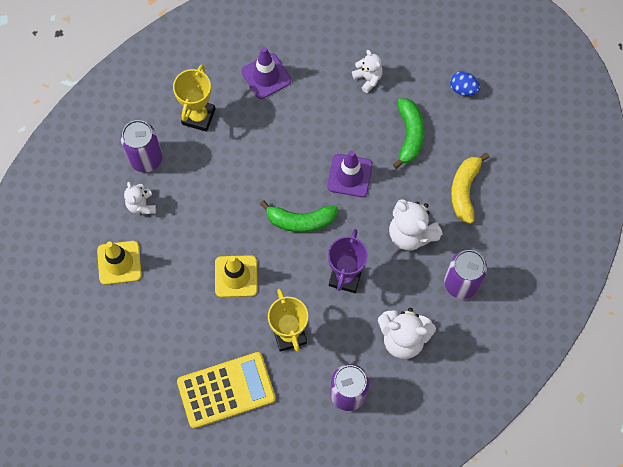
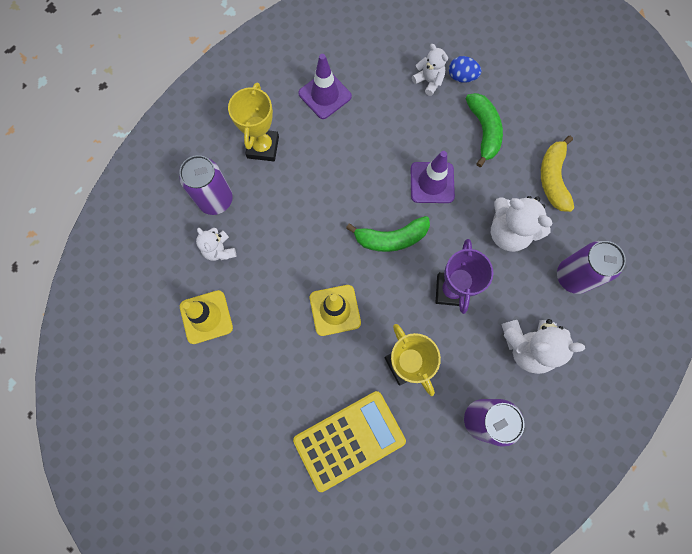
camera: 10 degrees left, 5 degrees up
(463, 89) = (526, 77): blue egg -> blue egg (461, 77)

